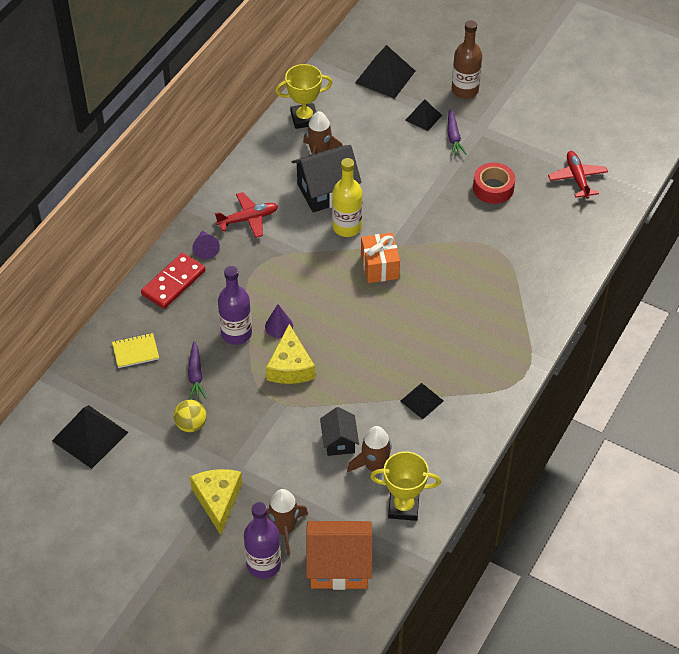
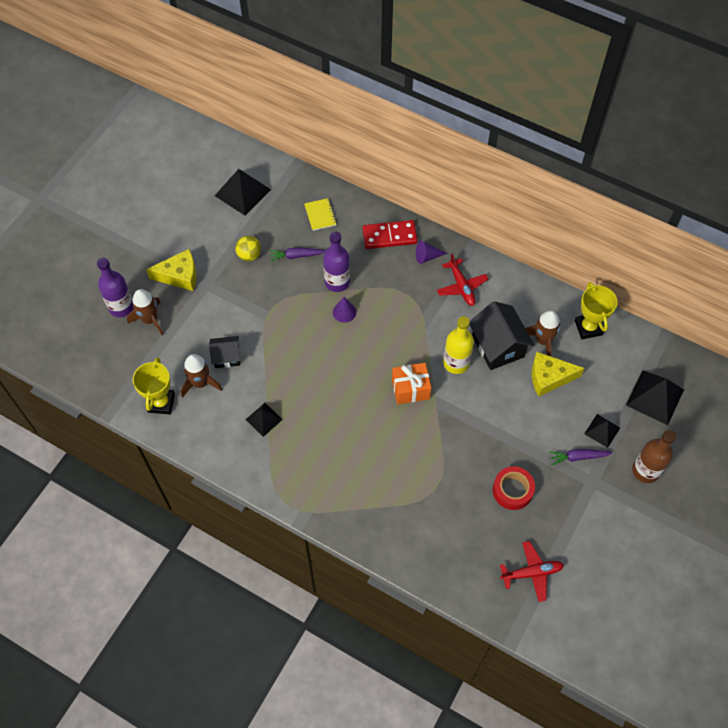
camera: 90 degrees right, 10 degrees up
(173, 283) = (389, 236): red domino -> red domino turned 45 degrees counterclockwise
(290, 366) = (302, 321): yellow cheese -> yellow cheese (549, 377)
(339, 566) = (113, 357): orange house -> none

